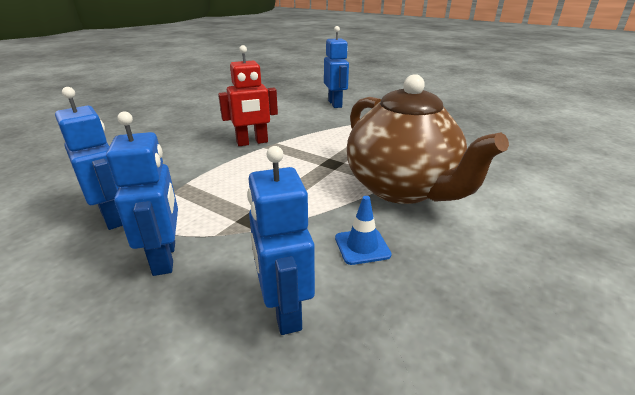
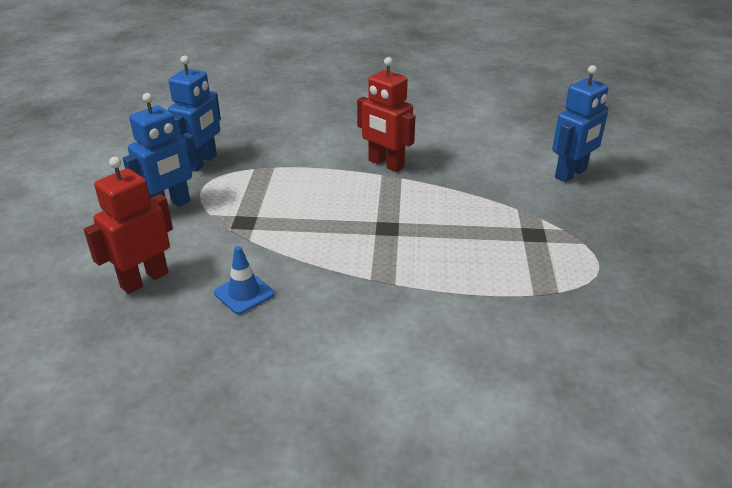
camera: 60 degrees right, 5 degrees up
(284, 310) = (144, 279): blue robot -> red robot
(402, 189) = (372, 291): brown teapot -> none

